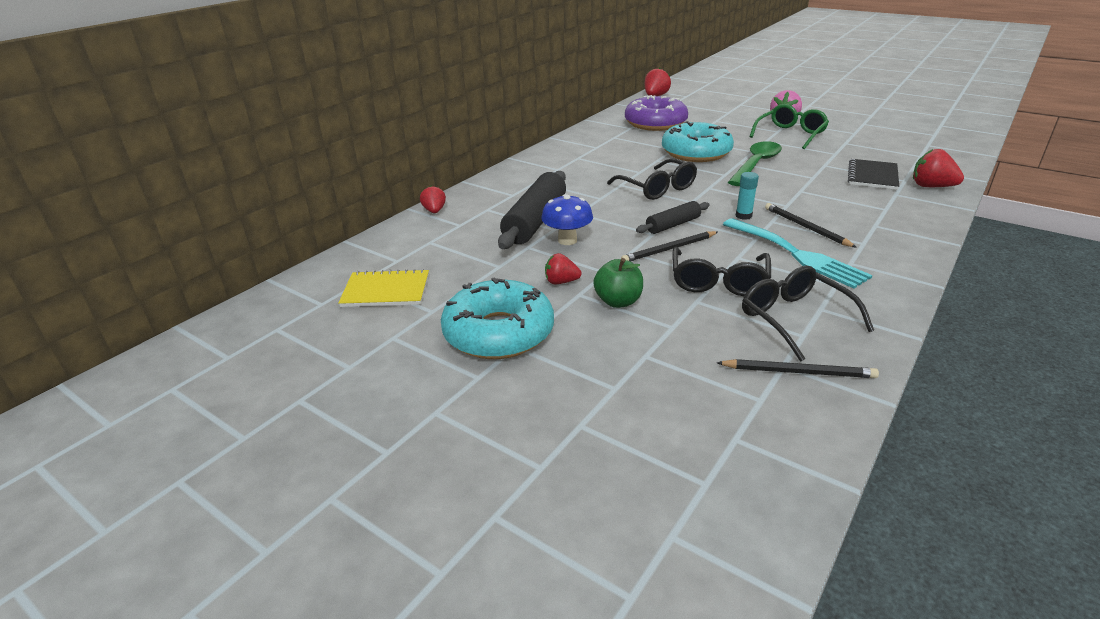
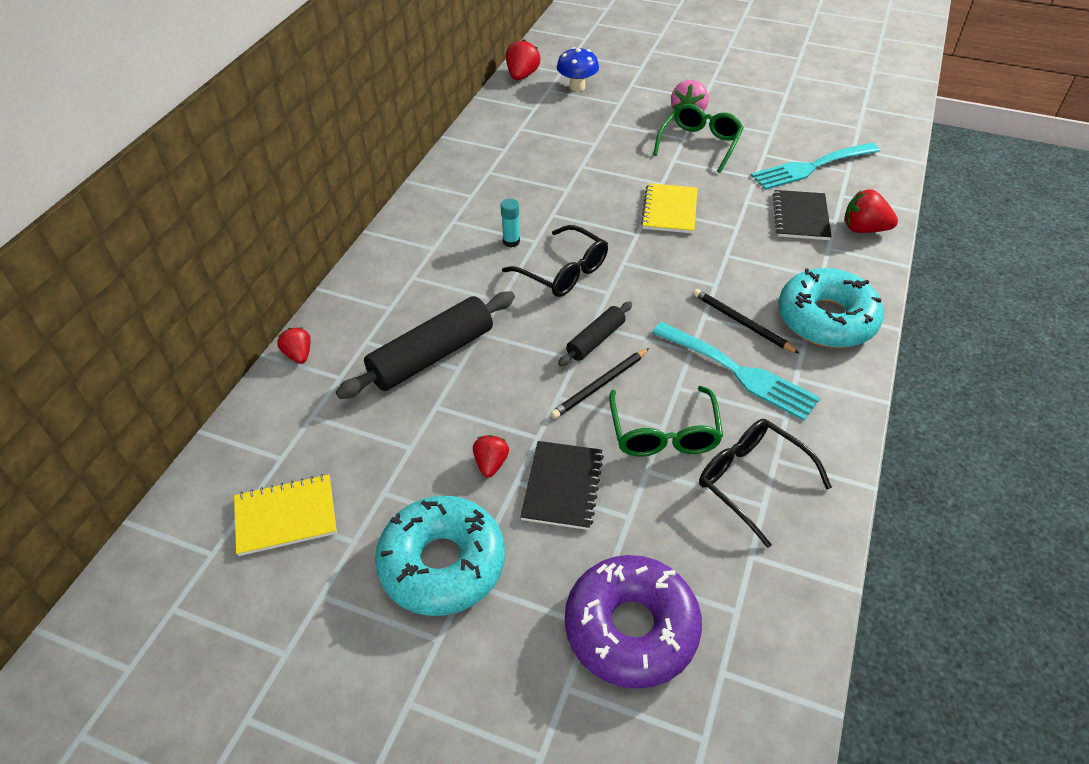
camera: 15 degrees left, 15 degrees up
(535, 221) = (432, 356): black rolling pin -> black rolling pin turned 45 degrees clockwise
(561, 282) = (491, 464): red strawberry -> red strawberry turned 105 degrees clockwise
(567, 240) = (479, 387): blue mushroom -> blue mushroom (577, 87)
(618, 301) = (562, 486): green apple -> black notebook
(655, 123) = (534, 137): purple donut -> purple donut (631, 628)
(696, 153) = (596, 194): turquoise donut -> turquoise donut (826, 319)
(718, 282) = (664, 433): black glasses -> green glasses
(743, 216) = (671, 311): turquoise glue stick -> turquoise glue stick (511, 241)
(756, 164) = (669, 210): green spoon -> yellow notebook
(798, 372) = (767, 562): black pencil -> none
(886, 151) = (810, 167): none -> turquoise fork

